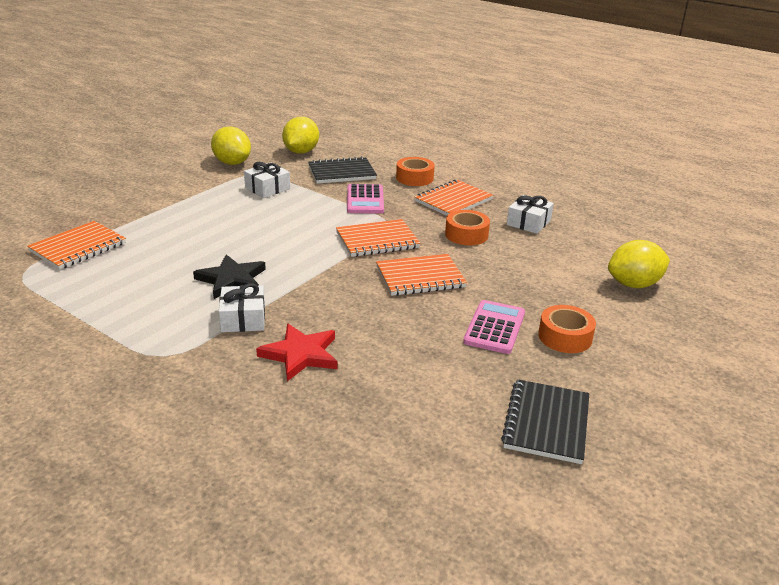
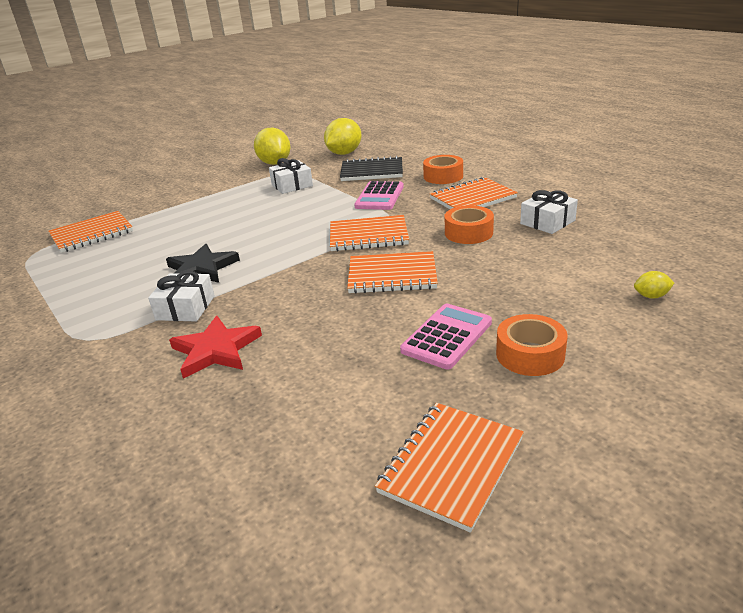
camera: 20 degrees right, 0 degrees up
(546, 423) = (451, 465): black notebook -> orange notebook
(634, 284) = (651, 296): yellow lemon -> yellow lemon, size x0.46

